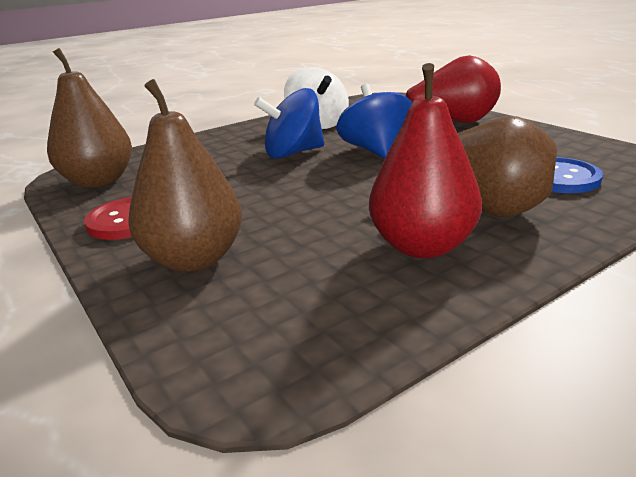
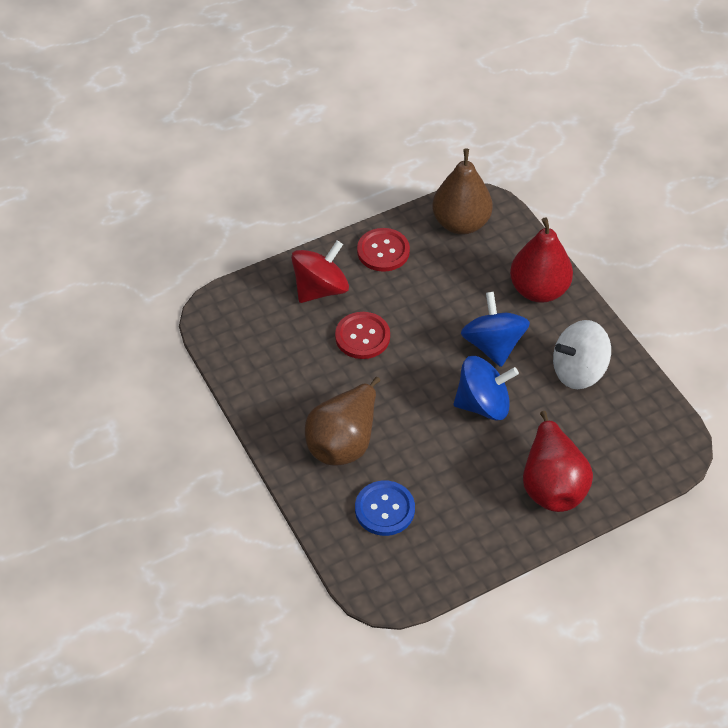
camera: 95 degrees right, 25 degrees up
(194, 259) = (320, 289): brown pear -> red spinning top
(292, 217) = (362, 337): none -> red button
(422, 246) = (304, 396): red pear -> red pear (538, 290)

